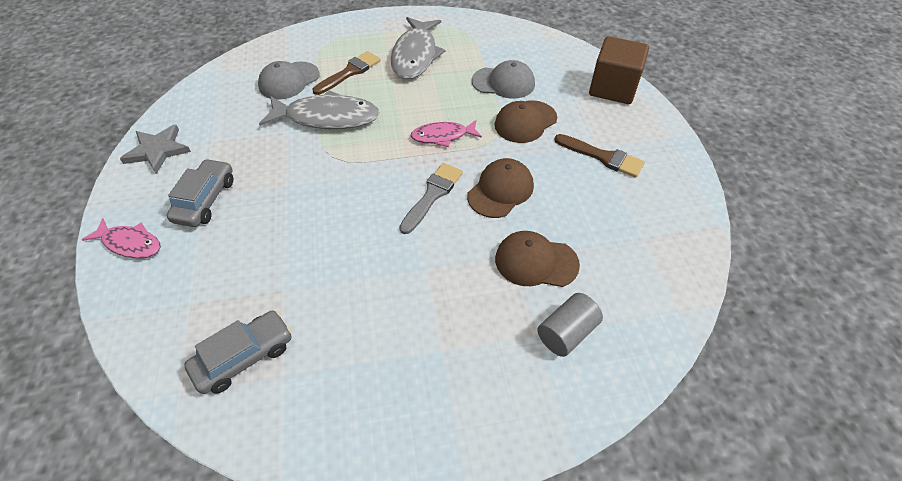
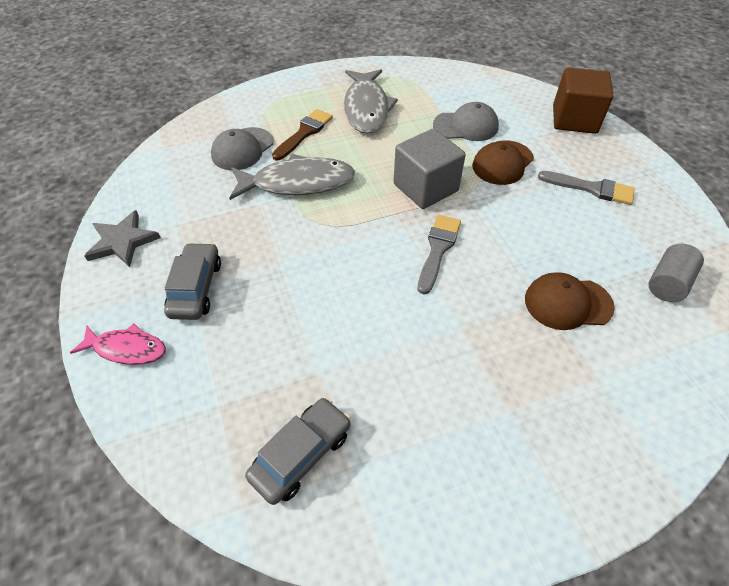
camera: 10 degrees left, 0 degrees up
(443, 136) = (425, 187): pink fish -> grey cube
(500, 190) = (504, 235): brown cap -> none
(566, 333) = (626, 371): grey cylinder -> grey cylinder (667, 283)
(602, 157) = (591, 188): brown brush -> grey brush

